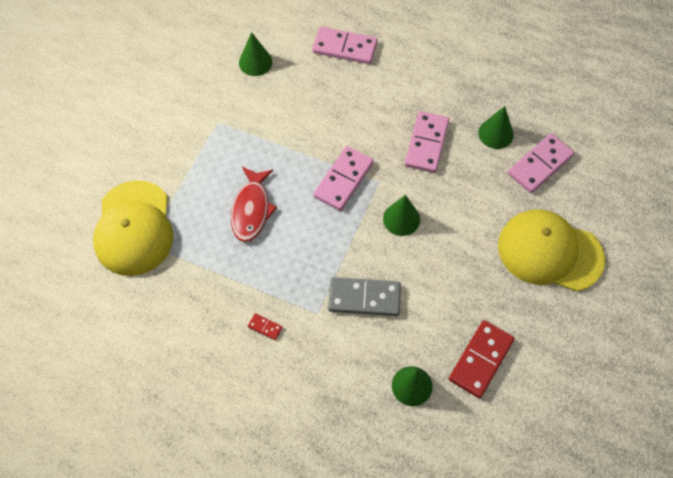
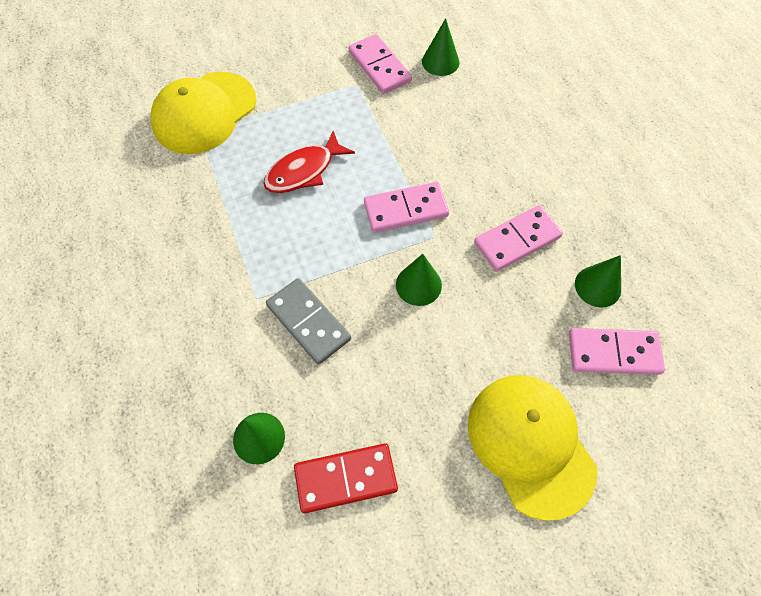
camera: 45 degrees right, 0 degrees up
(265, 327) = (205, 271): red domino -> none
(345, 47) = (532, 104): pink domino -> pink domino (379, 66)

